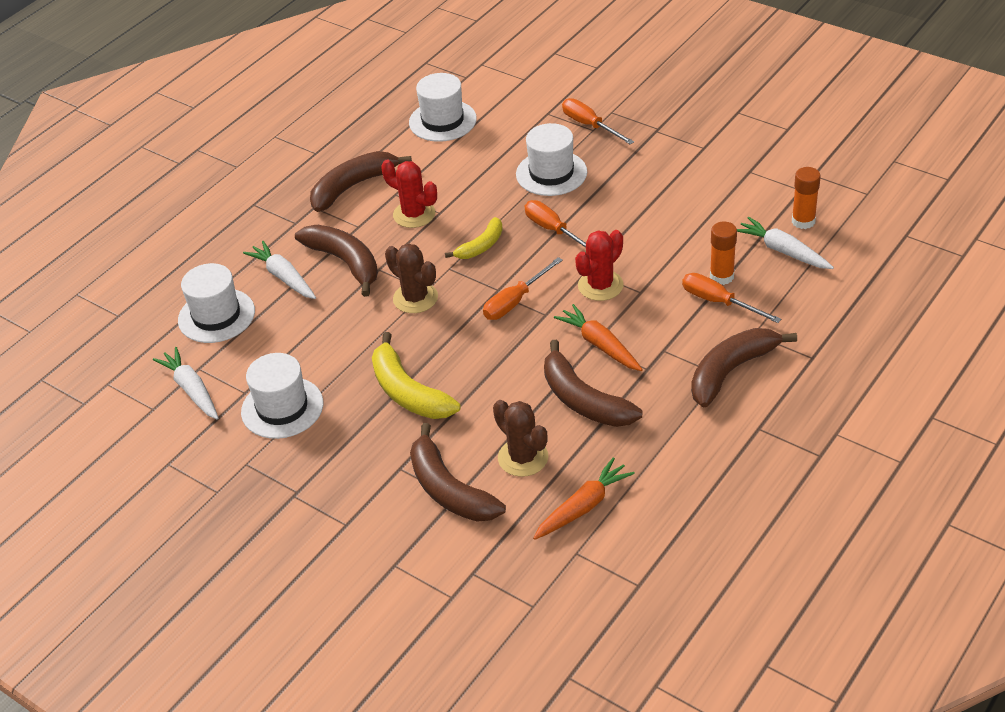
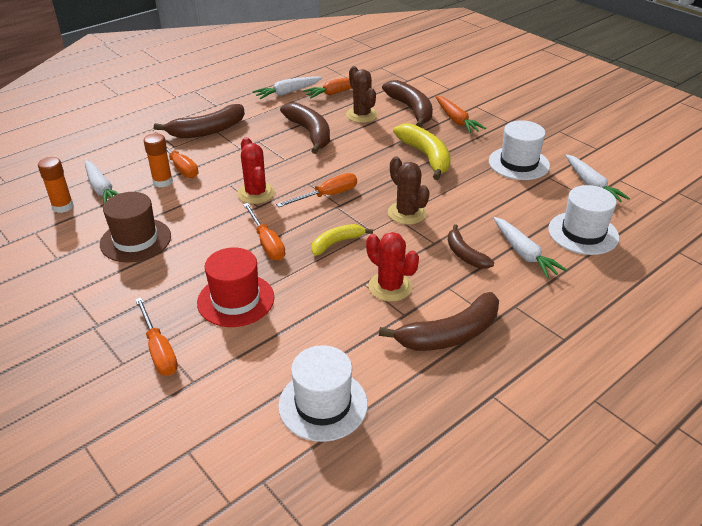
camera: 170 degrees left, 5 degrees down
(345, 262) = (465, 254): brown banana -> brown banana, size x0.60
(551, 173) = (236, 300): white hat -> red hat
(599, 345) = (281, 158): orange carrot -> orange carrot (456, 120)
(600, 286) = (256, 193): red cactus -> red cactus turned 75 degrees counterclockwise
(665, 486) = (287, 92): none -> white carrot
(689, 204) = (135, 240): none -> brown hat

